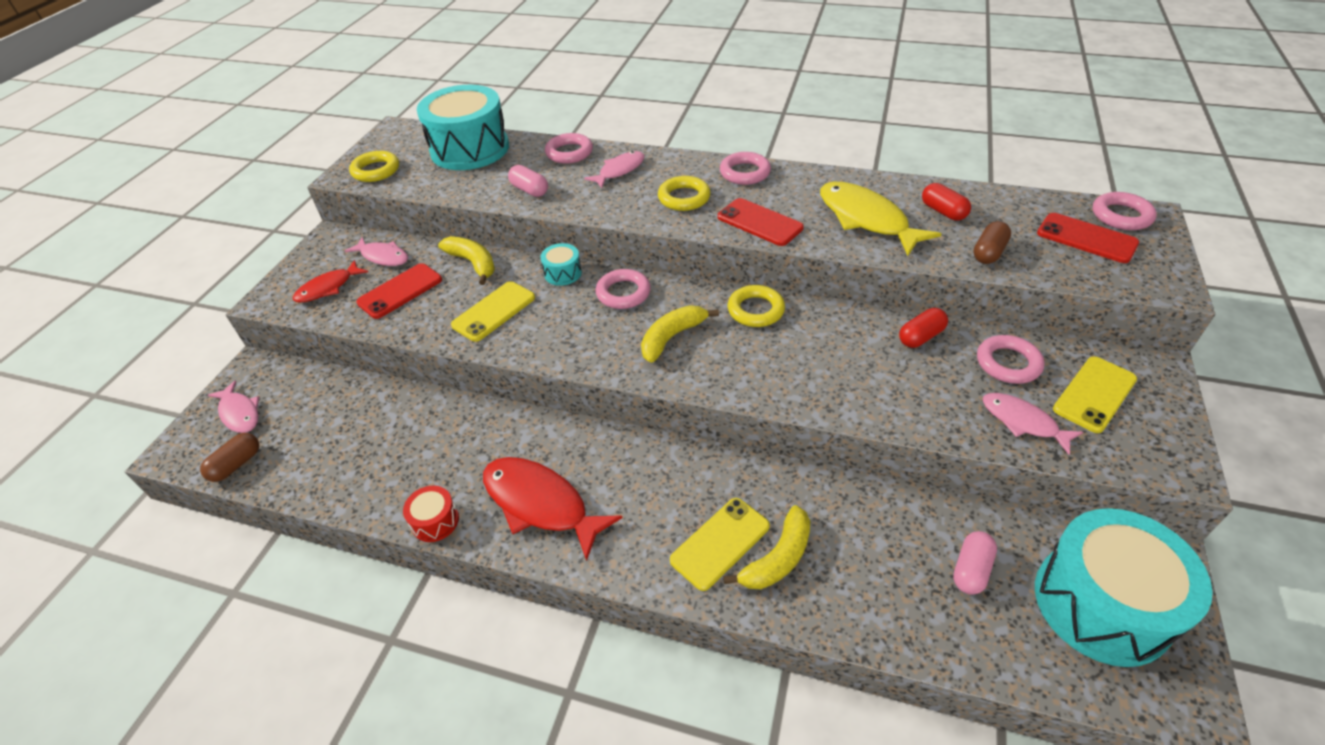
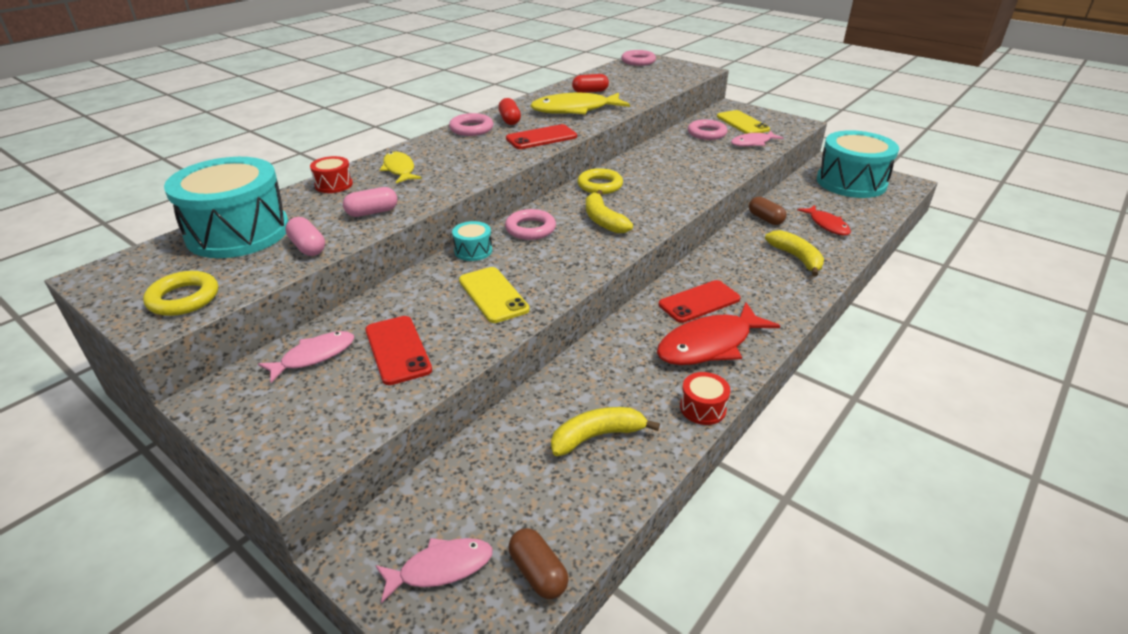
camera: 70 degrees left, 10 degrees down
(328, 288) = (328, 407): red fish -> red fish (827, 225)
(473, 263) = (401, 296): yellow banana -> yellow banana (597, 436)
(569, 152) = (334, 185): pink ring -> red drum
(619, 170) = (399, 169): pink fish -> yellow fish
(684, 198) = (476, 154): yellow ring -> none
(720, 543) = (777, 275): yellow phone -> none
(920, 337) = (668, 147): red capsule -> red capsule (509, 120)
(971, 570) = (822, 205): pink capsule -> pink capsule (308, 247)
(988, 252) = (641, 92): brown capsule -> brown capsule (765, 219)
(1086, 238) = (650, 72): red phone -> red phone (699, 302)

